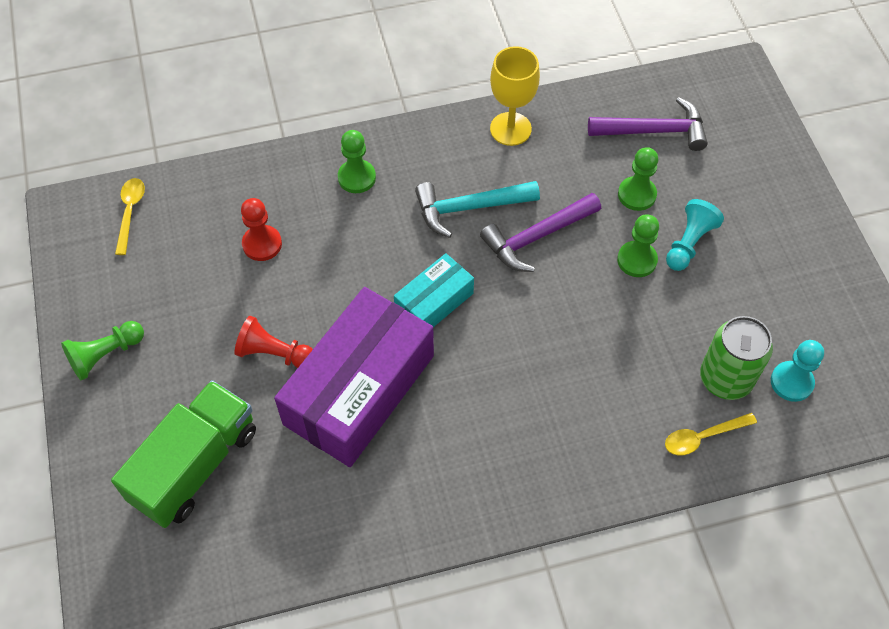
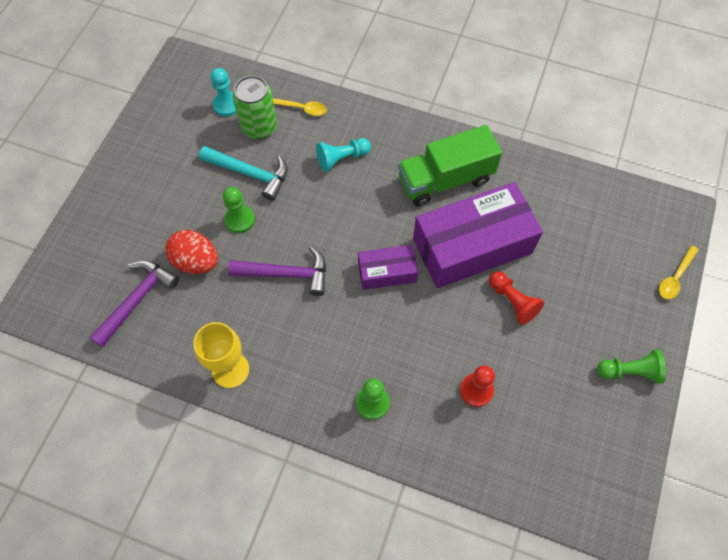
camera: 145 degrees left, 5 degrees up
(130, 212) = (564, 487): yellow spoon -> yellow spoon (675, 277)
(195, 465) = (599, 261): green truck -> green truck (445, 180)
(434, 302) = (387, 272): turquoise box -> purple box
(469, 208) = (312, 324): turquoise hammer -> turquoise hammer (250, 174)
(637, 195) = (196, 261): green pawn -> red egg
(654, 131) = (137, 300): purple hammer -> purple hammer turned 90 degrees clockwise
(689, 243) = (198, 210): turquoise pawn -> turquoise pawn (342, 158)

